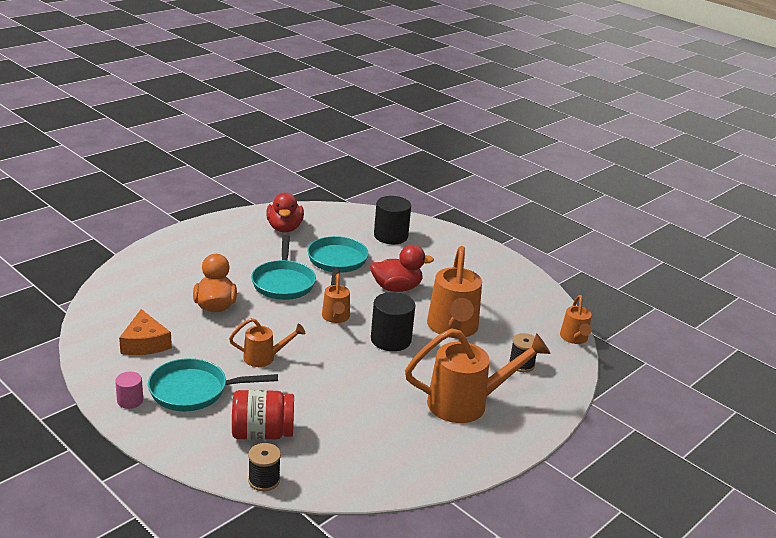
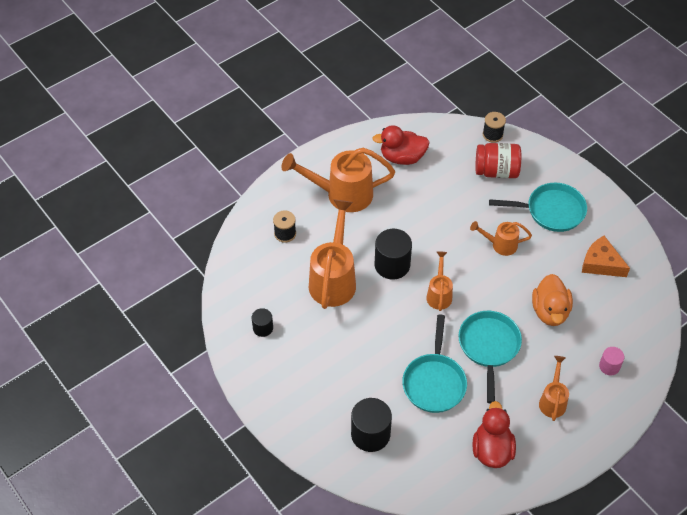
camera: 170 degrees left, 25 degrees up
(130, 401) = (596, 202): pink cylinder -> pink cylinder (609, 366)
(145, 343) = (601, 263): orange cheese -> orange cheese turned 45 degrees counterclockwise
(396, 288) = (377, 338): red duck -> red duck (402, 157)
(511, 294) = (263, 328): none -> black cylinder
(574, 338) = (225, 264): orange watering can -> orange watering can (553, 400)

